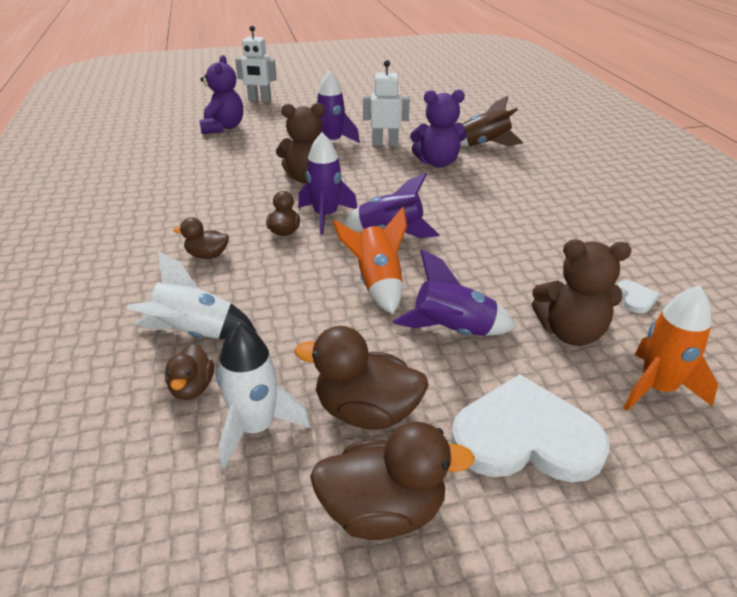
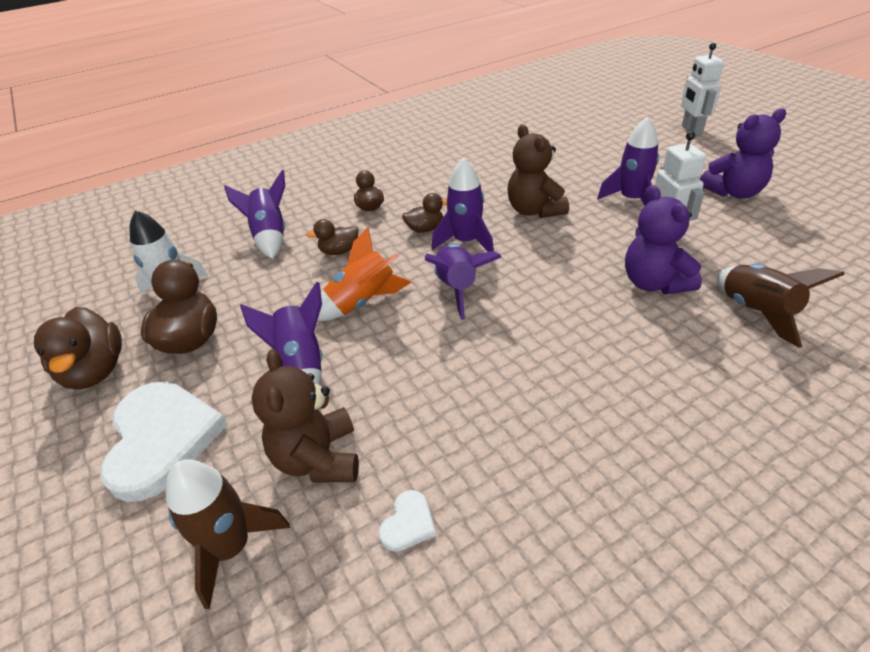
camera: 75 degrees right, 5 degrees up
(192, 388) = (213, 256): brown duck -> brown duck (339, 251)
(194, 333) = (270, 236): white rocket -> purple rocket
(223, 128) = (601, 137): purple teddy bear -> purple teddy bear (733, 192)
(635, 298) = (408, 523): white heart -> white heart turned 45 degrees counterclockwise
(657, 388) = (231, 548): orange rocket -> brown rocket

